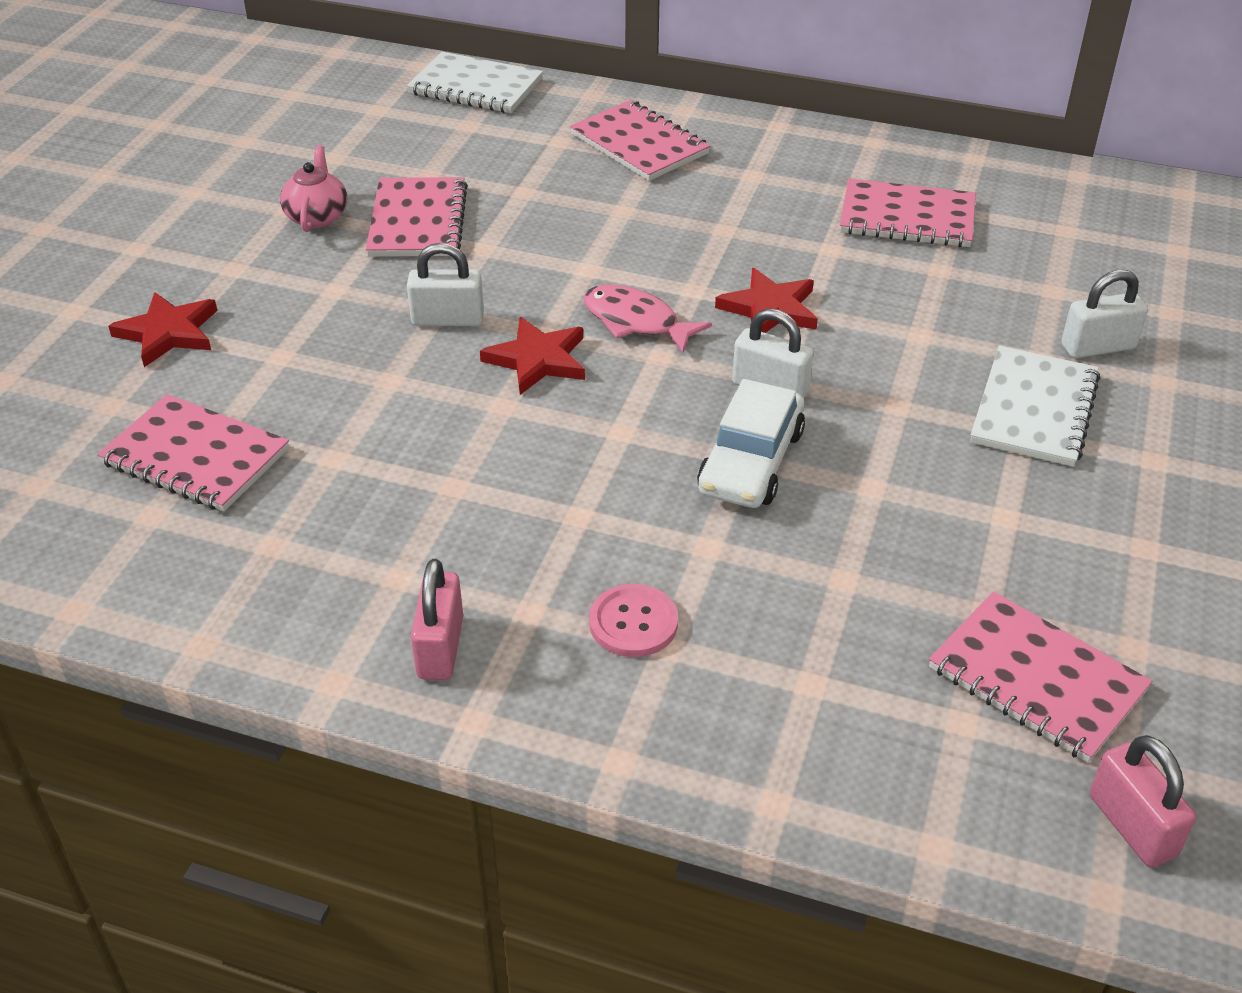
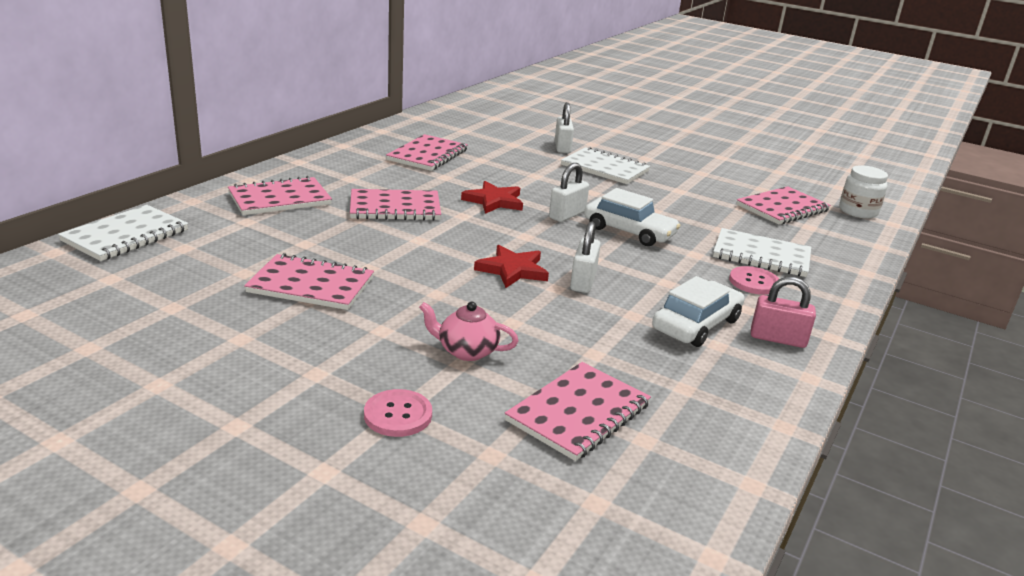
camera: 80 degrees left, 15 degrees down
(168, 333) = (398, 415): red star -> pink button
(317, 217) = (266, 325): pink teapot -> pink teapot (467, 351)
(448, 319) = (450, 292): white padlock -> white padlock (583, 281)
(450, 553) = (696, 324): none -> white car
(636, 322) = (487, 236): pink fish -> none
(676, 230) = (395, 208): none -> pink notebook
(756, 636) = (761, 255): none -> white notebook
(1131, 826) = (858, 211): pink padlock -> white jar

